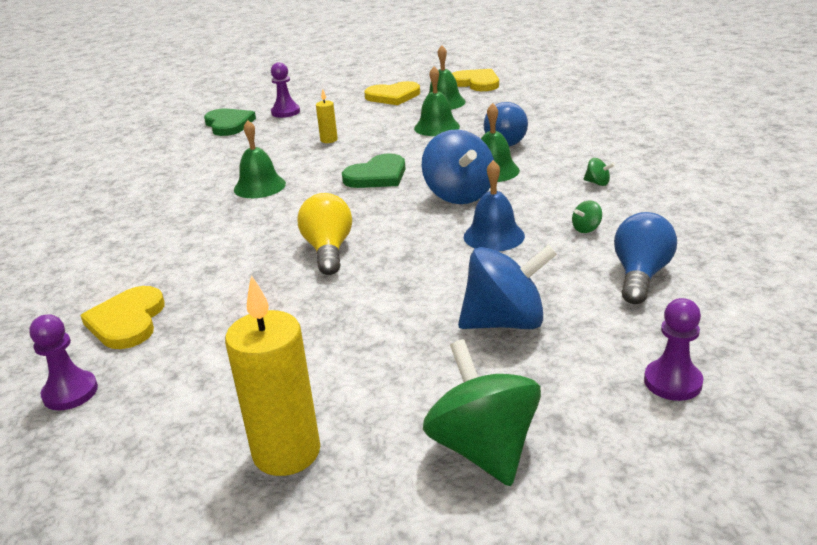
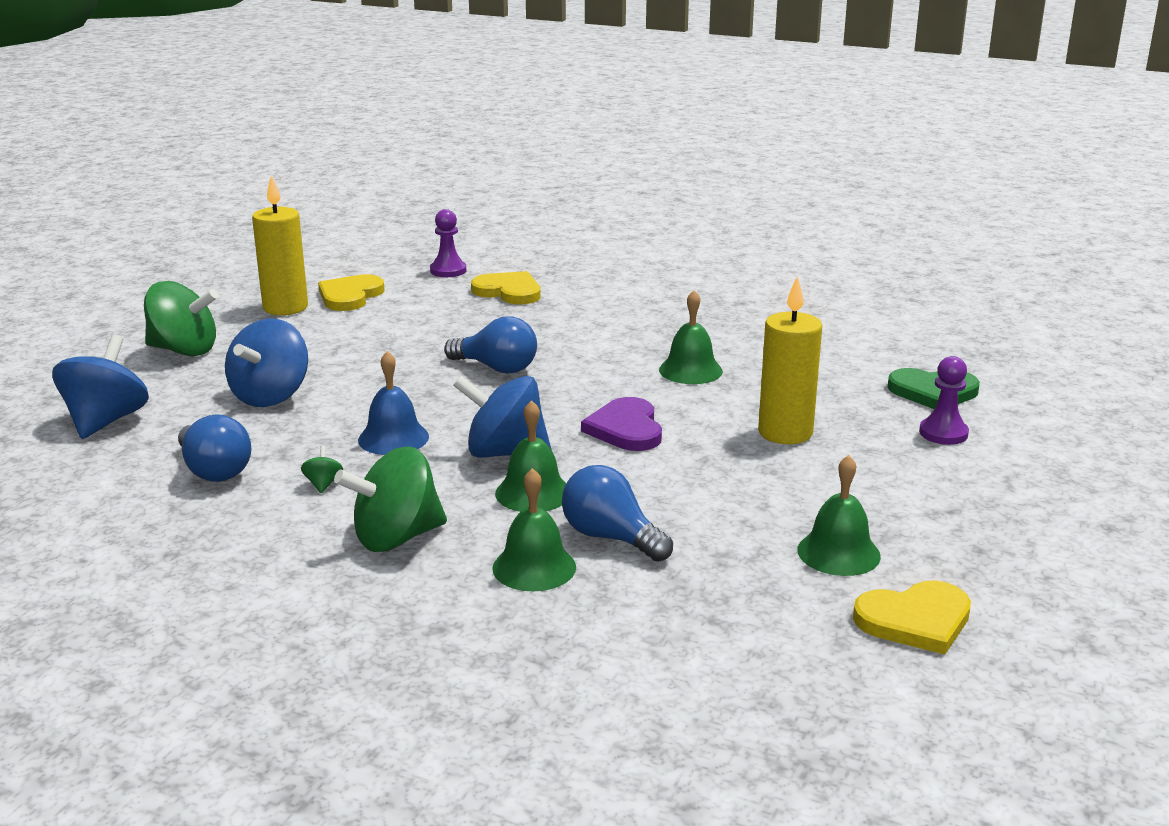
camera: 120 degrees right, 5 degrees down
(328, 250) = (496, 368): yellow light bulb -> blue light bulb
(329, 140) = (785, 433): yellow candle -> yellow candle, size x2.08
(377, 176) = (626, 429): green heart -> purple heart
(393, 96) = (926, 524): yellow heart -> yellow heart (350, 296)
(436, 127) = (734, 510): green bell -> green bell (534, 567)
(597, 183) = (396, 538): green spinning top -> green spinning top, size x2.46
(672, 382) = (106, 421): purple pawn -> blue spinning top

